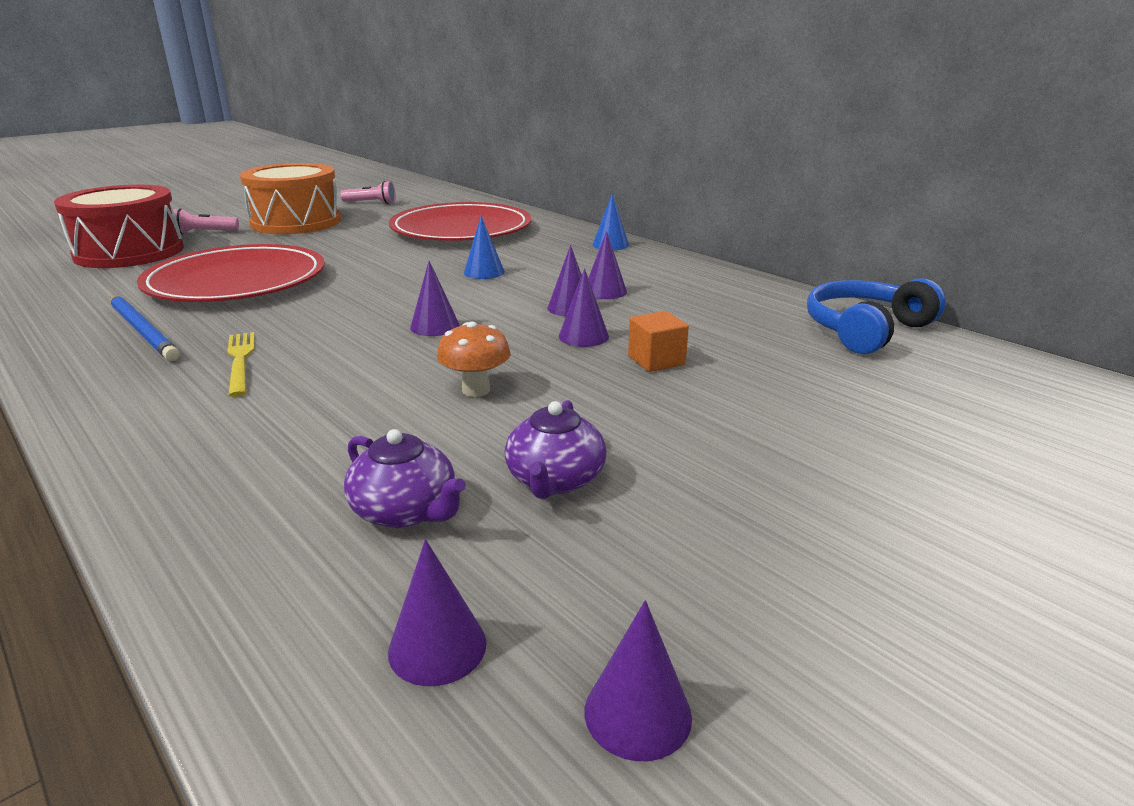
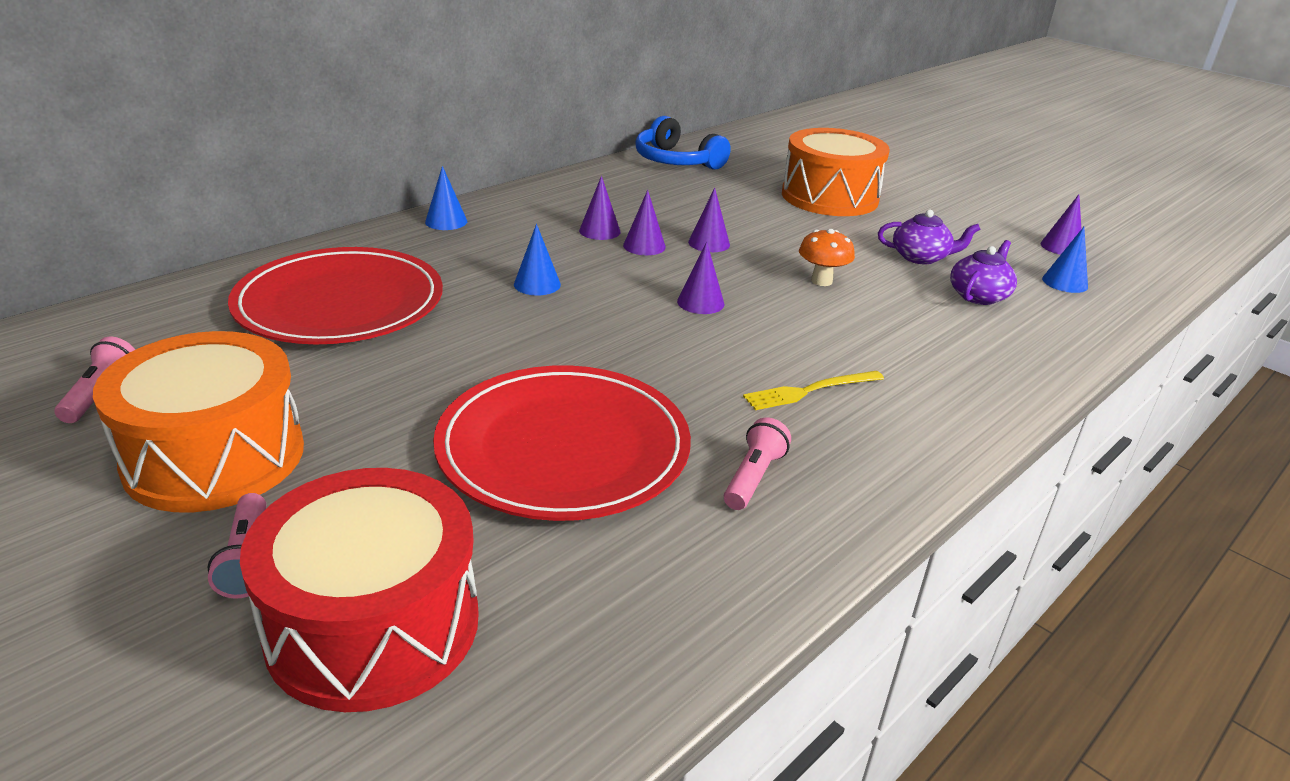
camera: 95 degrees left, 5 degrees up
(143, 330) = (753, 477): blue pencil -> pink flashlight
(437, 647) = (1065, 282): purple cone -> blue cone
(656, 360) = (747, 222): orange cube -> none
(796, 430) = (829, 197): none -> orange drum

